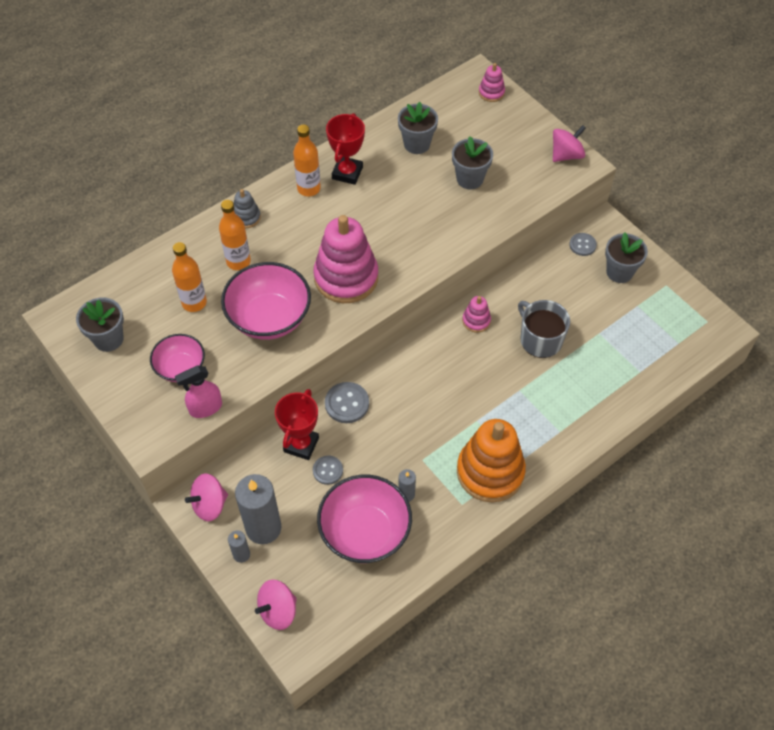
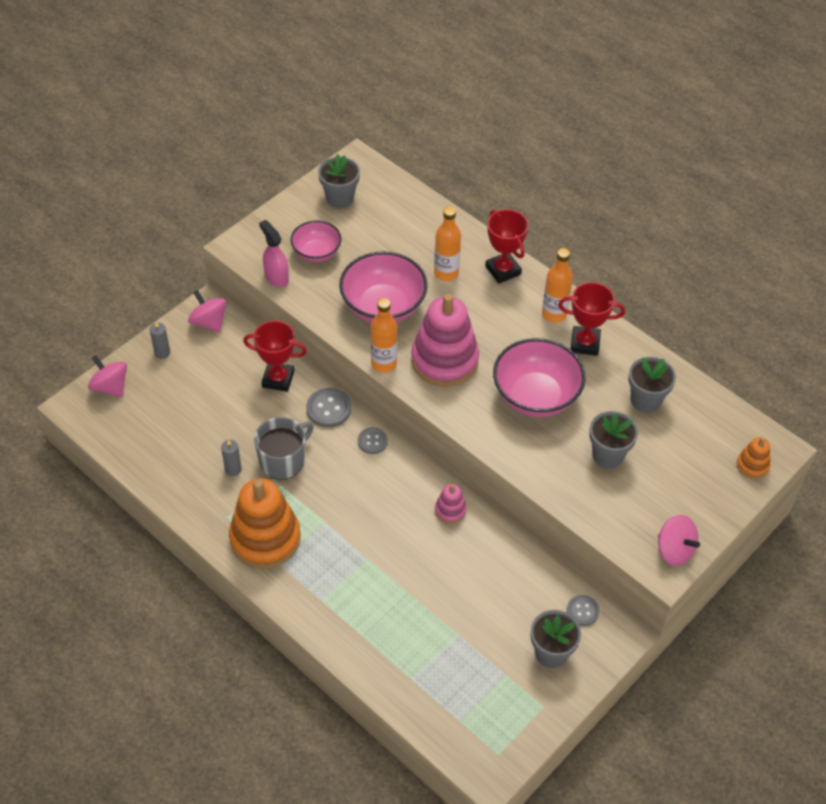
camera: 80 degrees right, 5 degrees down
(194, 303) = (390, 249): orange bottle -> orange bottle (384, 363)
(246, 217) = (503, 270): grey stacking toy -> red trophy
(263, 528) = (189, 364): grey candle -> none
(328, 470) = (252, 403): grey button -> grey button (372, 441)
(365, 532) = (190, 441): pink bowl -> pink bowl (536, 396)
(491, 93) = (752, 465): pink stacking toy -> orange stacking toy
(540, 339) = (437, 574): grey mug -> grey mug (283, 460)

